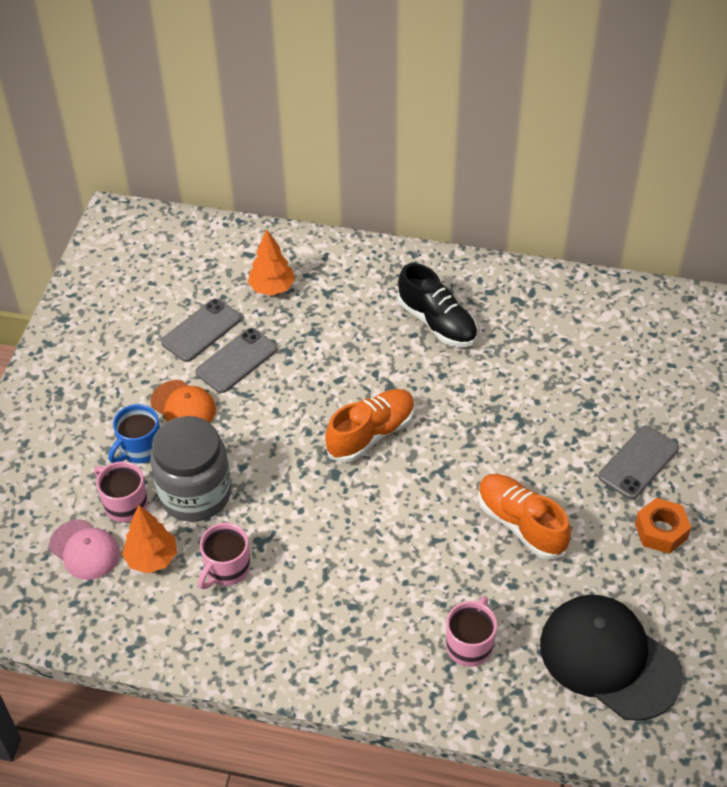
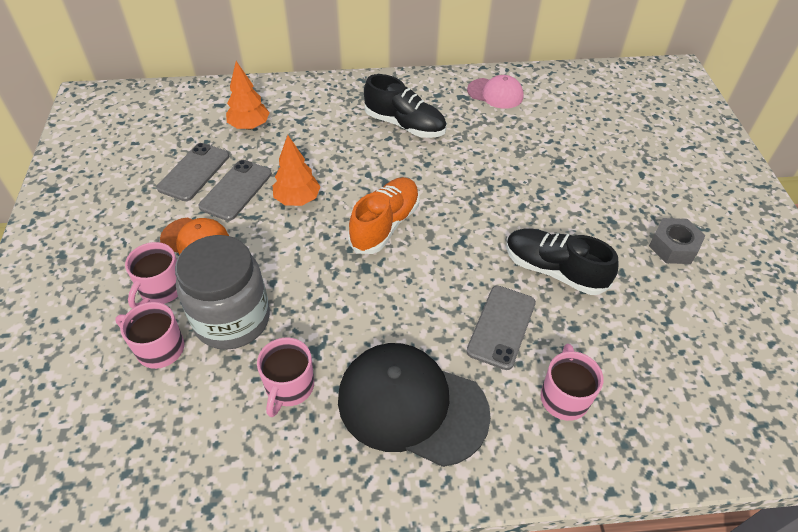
camera: 20 degrees left, 0 degrees up
(84, 550) = (125, 409): pink cap -> pink cap (495, 93)
(140, 448) = (161, 289): blue mug -> pink mug
(152, 558) = (204, 398): orange tree -> orange tree (297, 200)
(521, 524) = (554, 270): orange shoe -> black shoe
(609, 659) = (696, 373): black cap -> black cap (412, 405)
(638, 462) = (623, 196): grey phone -> grey phone (501, 327)
(661, 531) = (673, 247): orange nut -> grey nut

